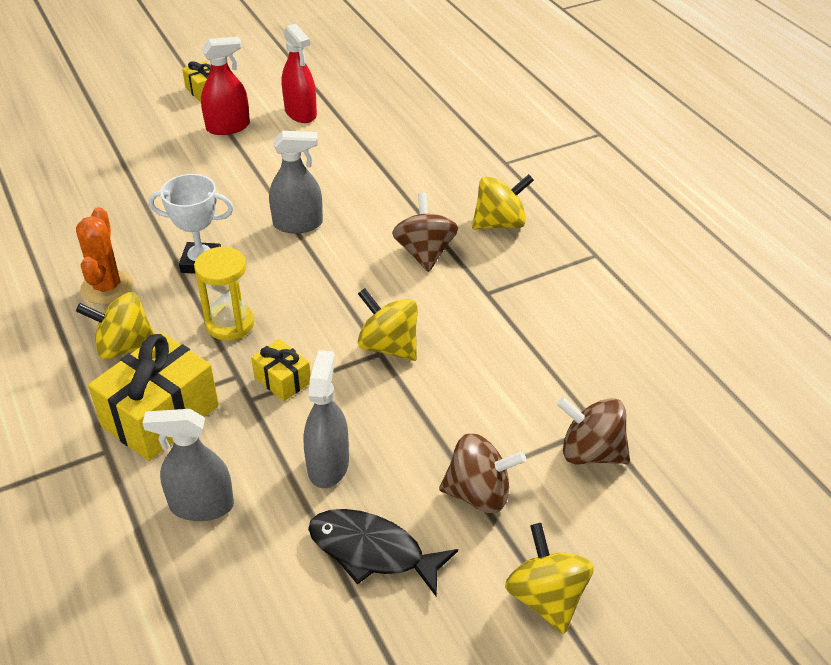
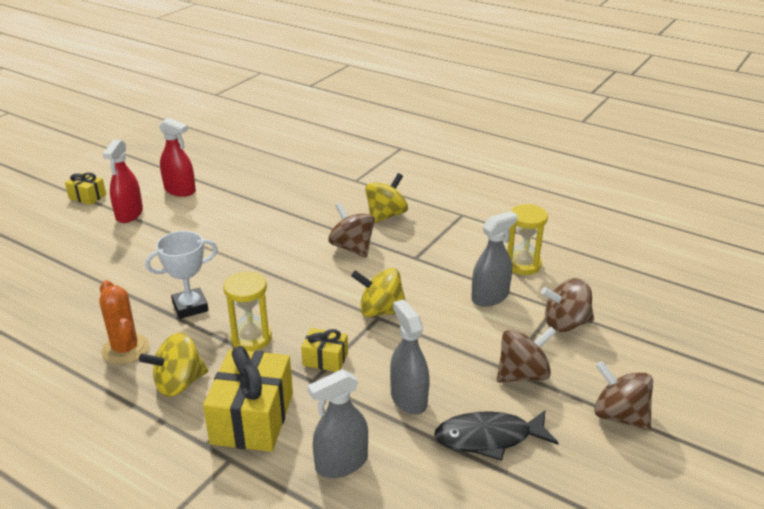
camera: 30 degrees left, 10 degrees down
(228, 127) = (129, 214): red spray bottle -> red spray bottle turned 150 degrees clockwise
(298, 224) = (243, 259): grey spray bottle -> grey spray bottle (490, 297)
(546, 598) = (619, 416): yellow spinning top -> brown spinning top
(609, 352) = (522, 265): none -> yellow hourglass

